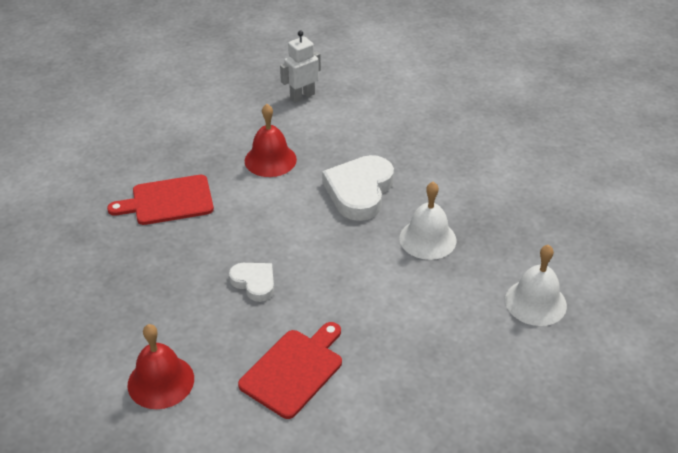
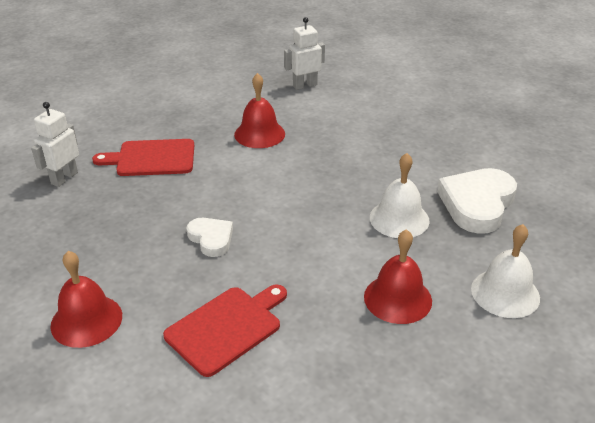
camera: 10 degrees right, 5 degrees down
(85, 234) = (64, 178): none -> white robot
(359, 191) = (339, 169): white heart -> white heart (477, 204)
(442, 320) = (397, 298): none -> red bell

